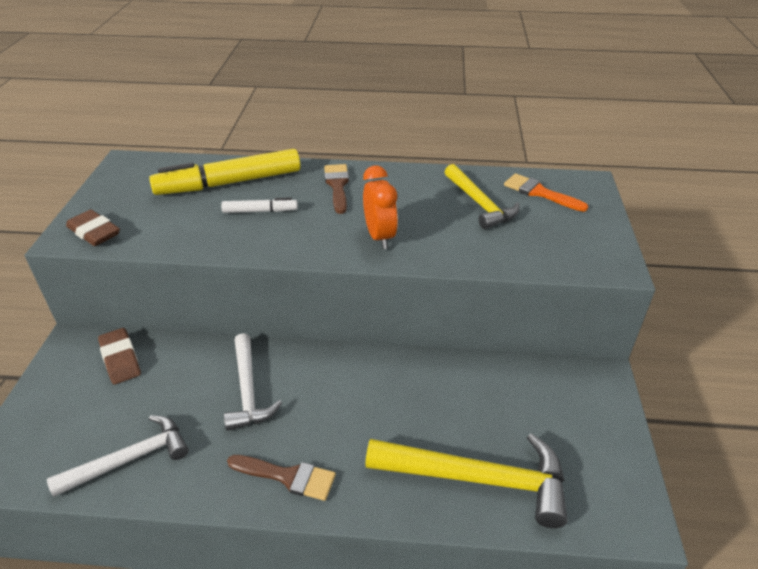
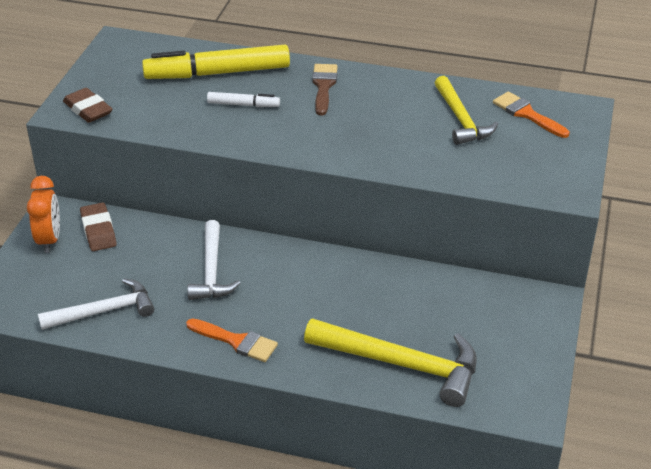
camera: 10 degrees right, 0 degrees up
(288, 477) = (236, 341): brown brush -> orange brush
(379, 237) = (352, 141): orange clock -> orange clock (49, 240)

